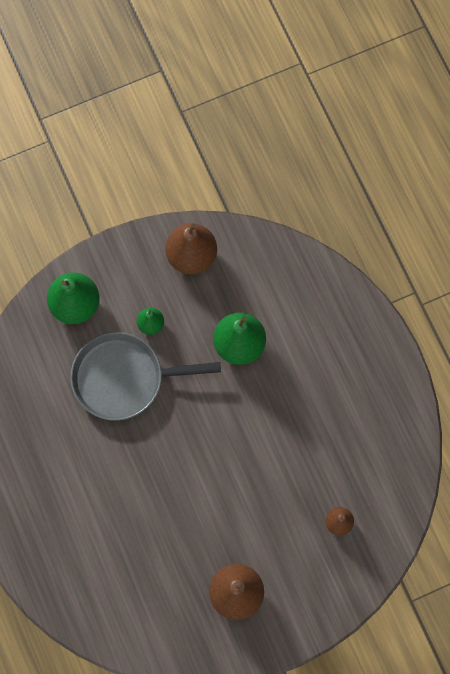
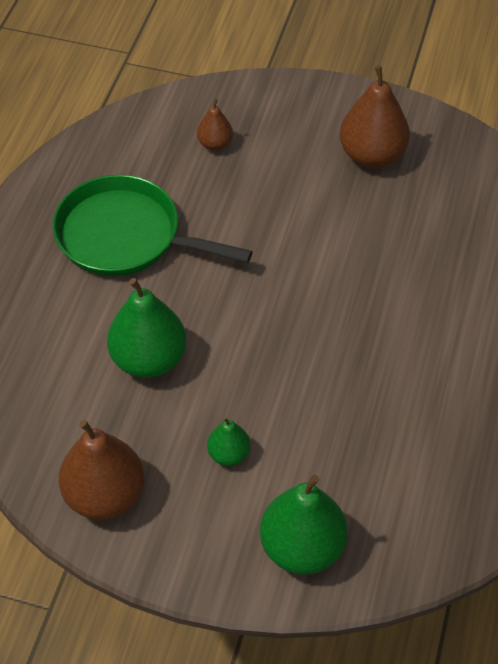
camera: 140 degrees left, 20 degrees down
(124, 378) = (315, 419): grey pan -> none
(326, 411) = (125, 236): none -> green pan

